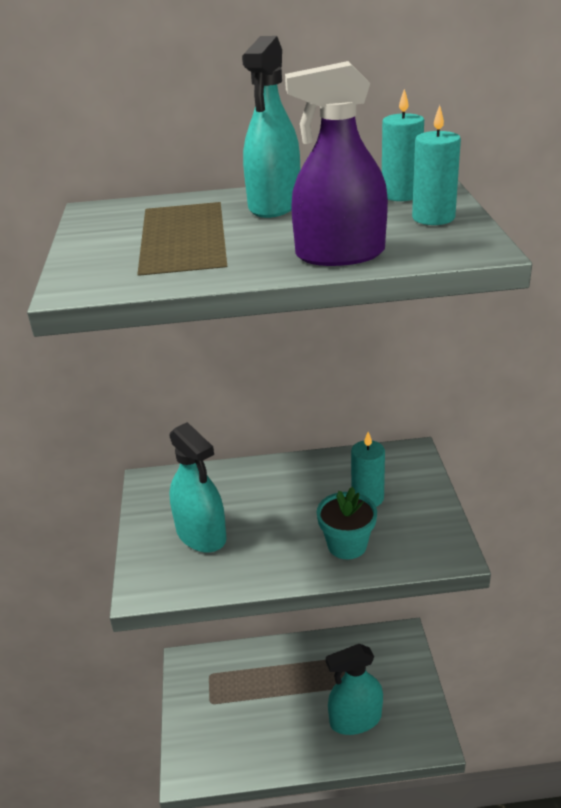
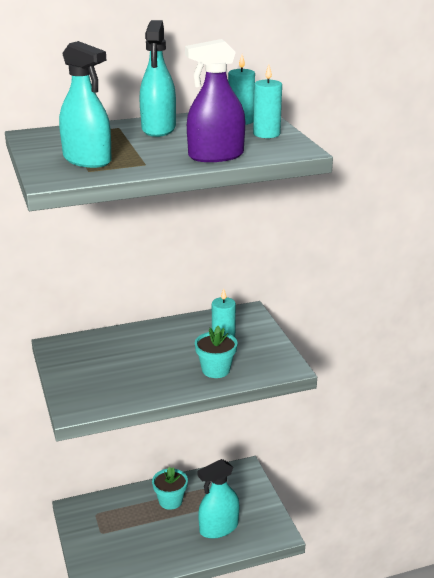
camera: 15 degrees left, 5 degrees down
(201, 534) = (107, 373): turquoise spray bottle -> turquoise spray bottle (87, 160)
(302, 669) = (170, 501): none -> turquoise flower pot

